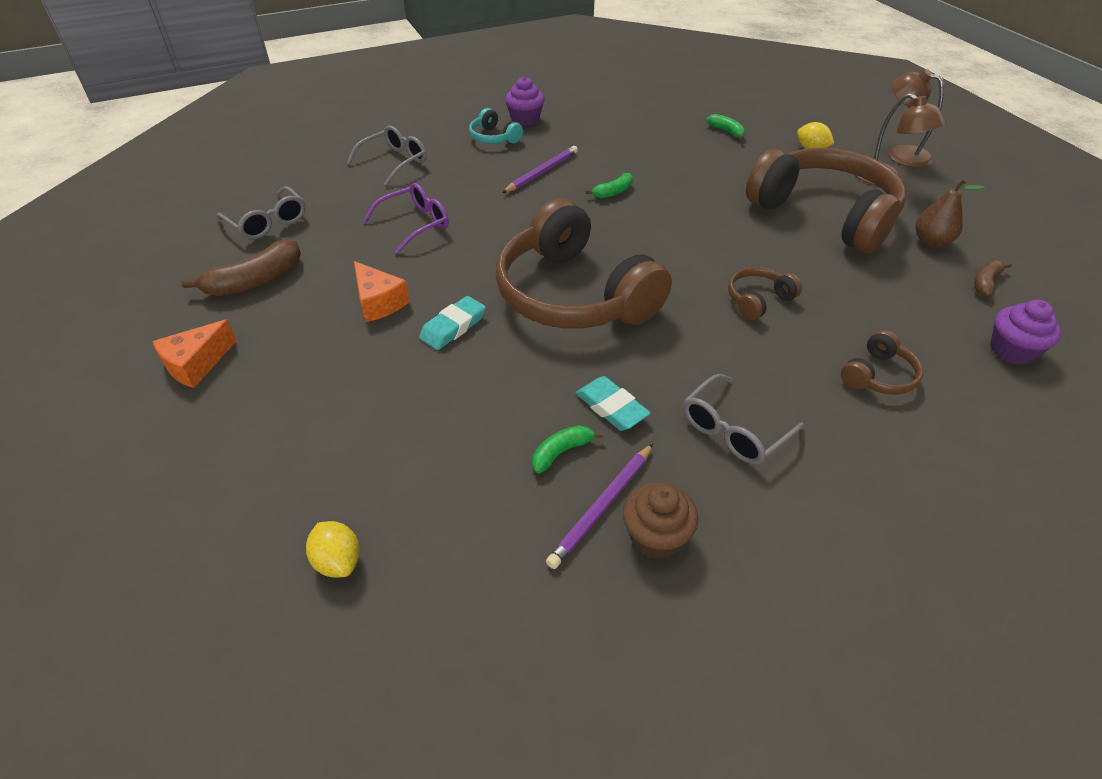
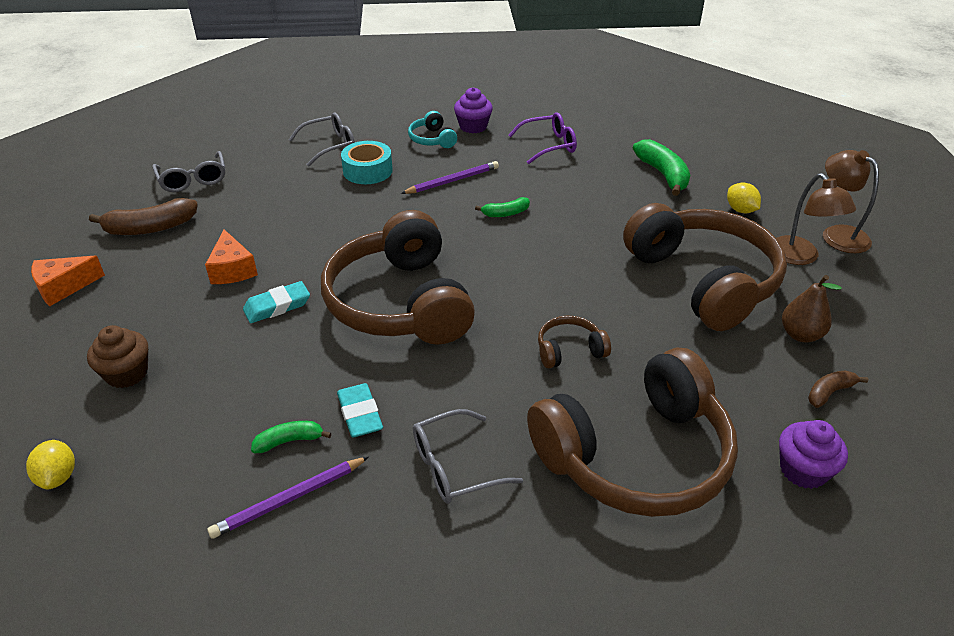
camera: 20 degrees right, 5 degrees down
(415, 224) = (309, 206): purple glasses -> purple glasses (549, 145)
(451, 178) = (367, 171): none -> turquoise tape
(655, 536) = (315, 539): brown cupcake -> brown cupcake (127, 373)
(727, 131) = (663, 175): green banana -> green banana, size x1.78
(878, 375) = (636, 456): brown headphones -> brown headphones, size x2.39

